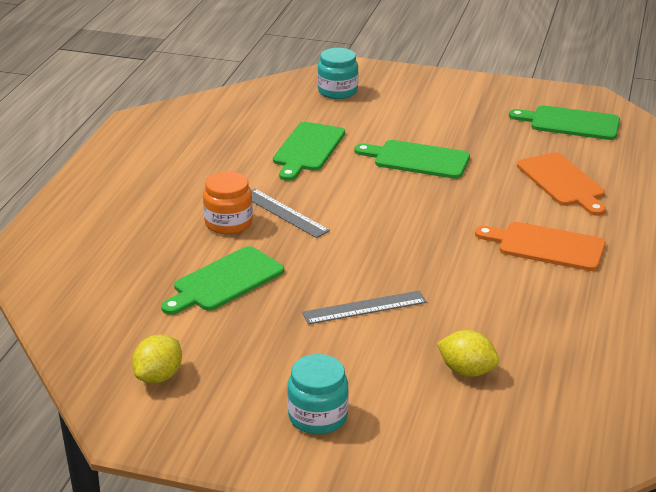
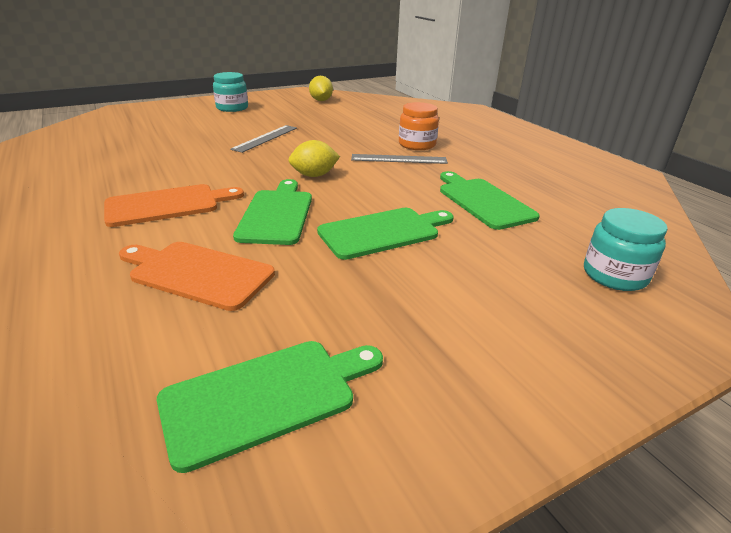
camera: 135 degrees right, 0 degrees up
(225, 281) = (360, 126): green cutting board -> green cutting board (277, 214)
(467, 371) = (171, 134): yellow lemon -> yellow lemon (314, 175)

